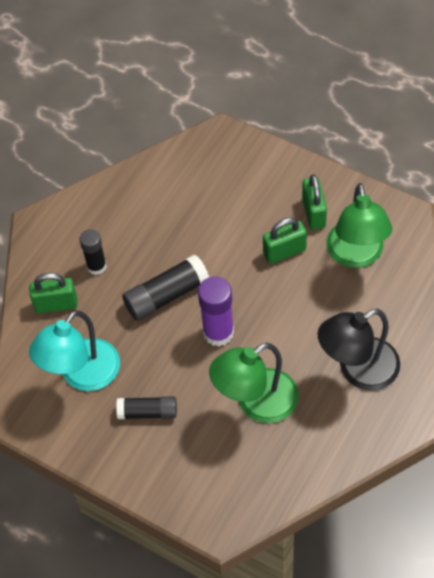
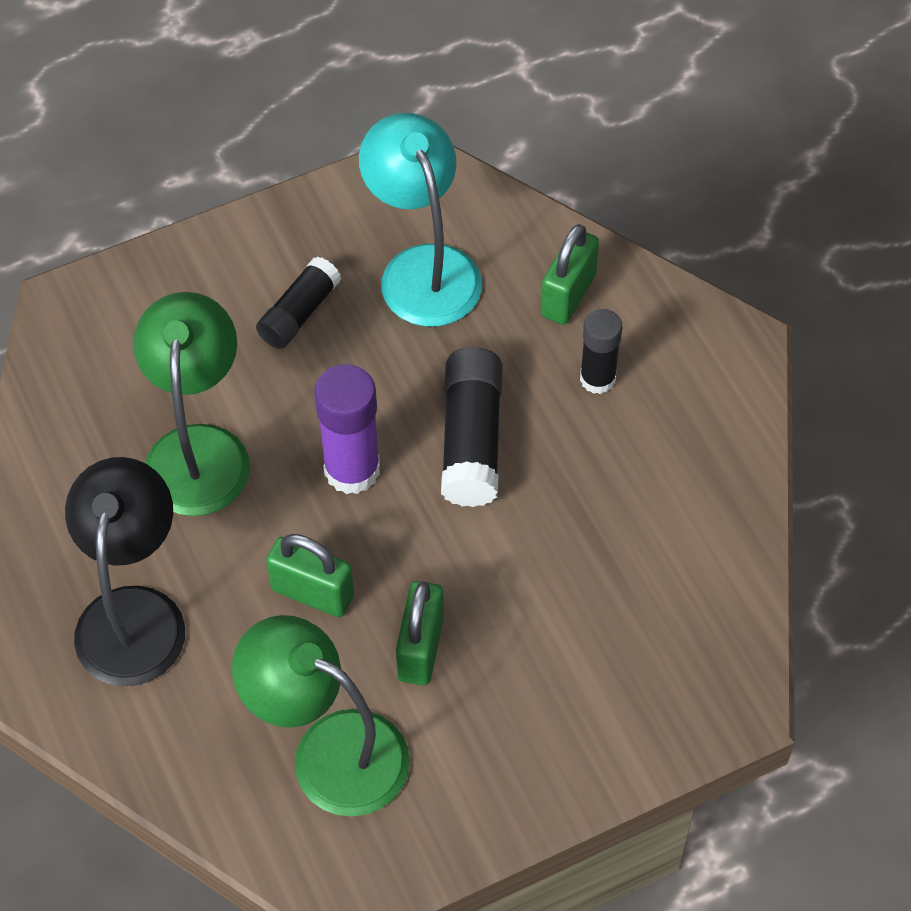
camera: 120 degrees right, 0 degrees up
(313, 213) = (461, 742): green padlock -> green padlock (312, 593)

